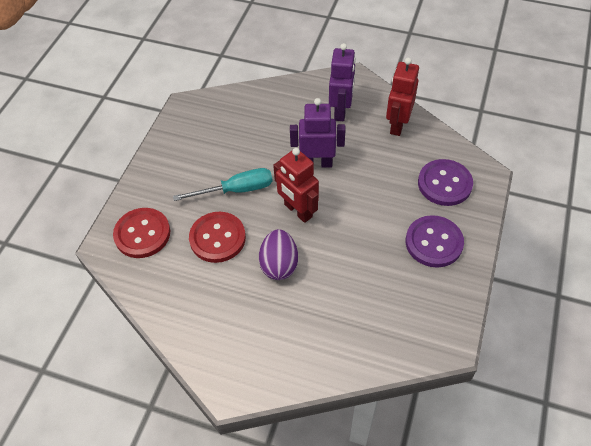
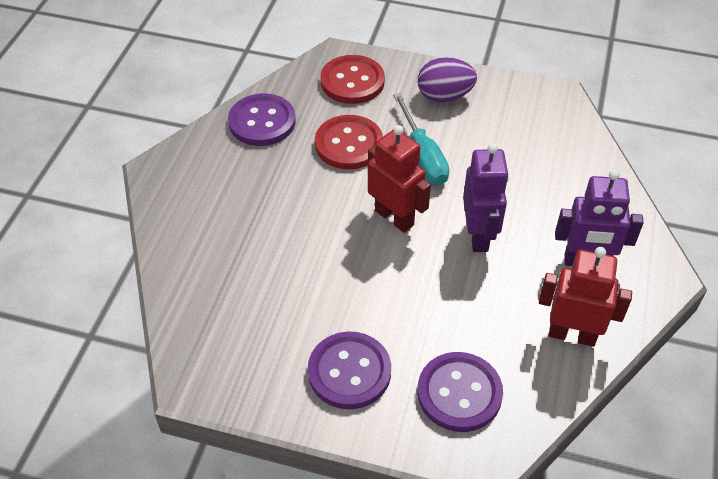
camera: 85 degrees right, 5 degrees down
(181, 303) = (262, 122): none -> purple button
(279, 264) = (312, 202): purple egg -> purple egg (444, 96)
(298, 211) = (394, 217): red robot -> red robot turned 90 degrees clockwise

